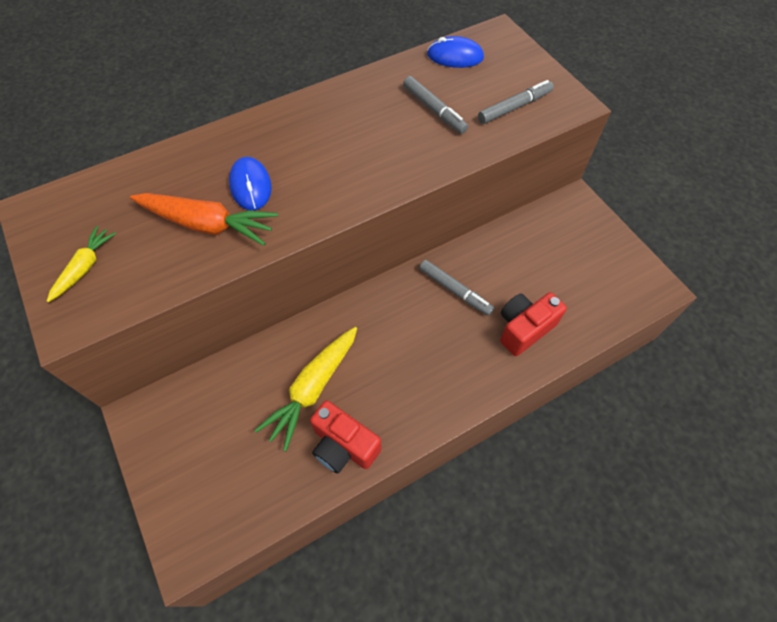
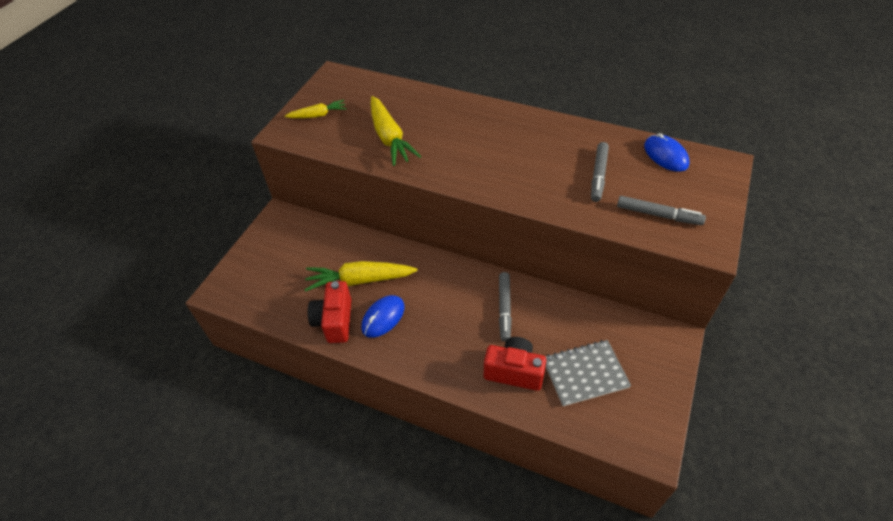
camera: 55 degrees right, 10 degrees down
(207, 224) = (389, 138): orange carrot -> yellow carrot
(250, 186) = (435, 136): blue mouse -> blue mouse (383, 317)
(564, 281) = (585, 374): none -> grey notebook

